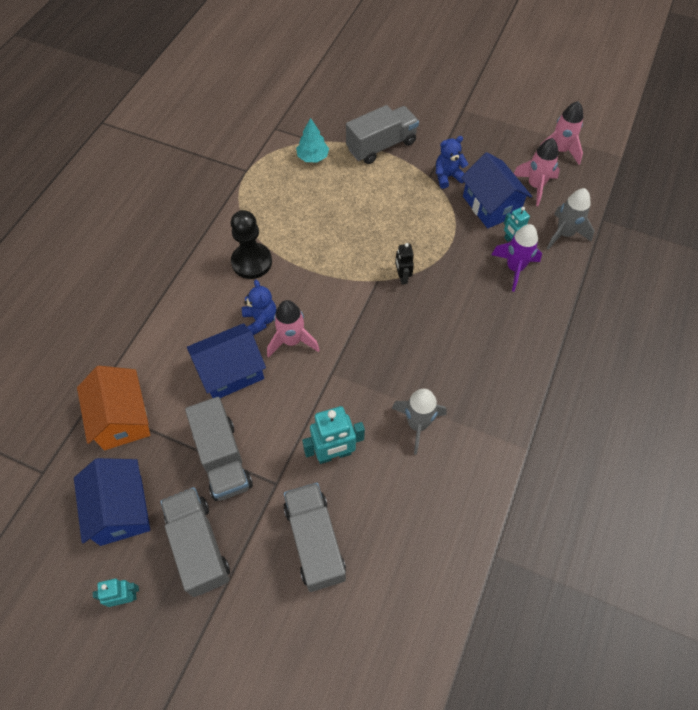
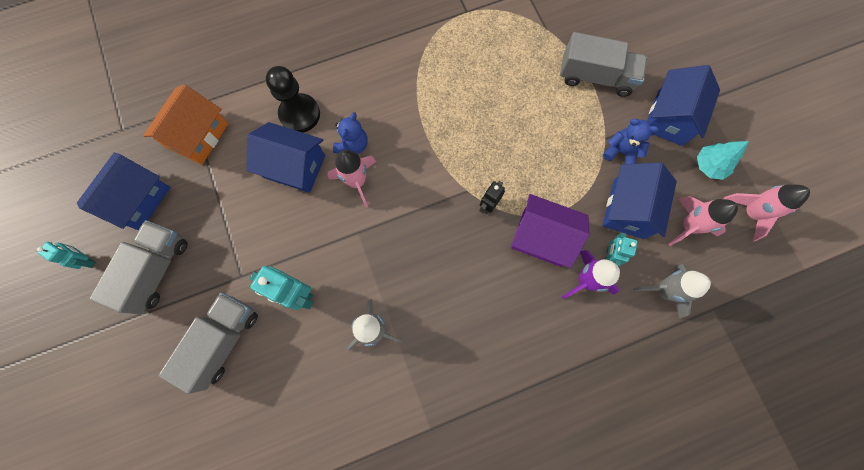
camera: 45 degrees right, 15 degrees up
(222, 459) = (227, 225): grey truck -> none
(252, 262) = (393, 93): black pawn -> black pawn (300, 114)
(313, 157) = (529, 41): turquoise tree -> turquoise tree (709, 166)
(454, 134) = (670, 118): none -> blue house
(459, 267) = (542, 237): none -> purple house

